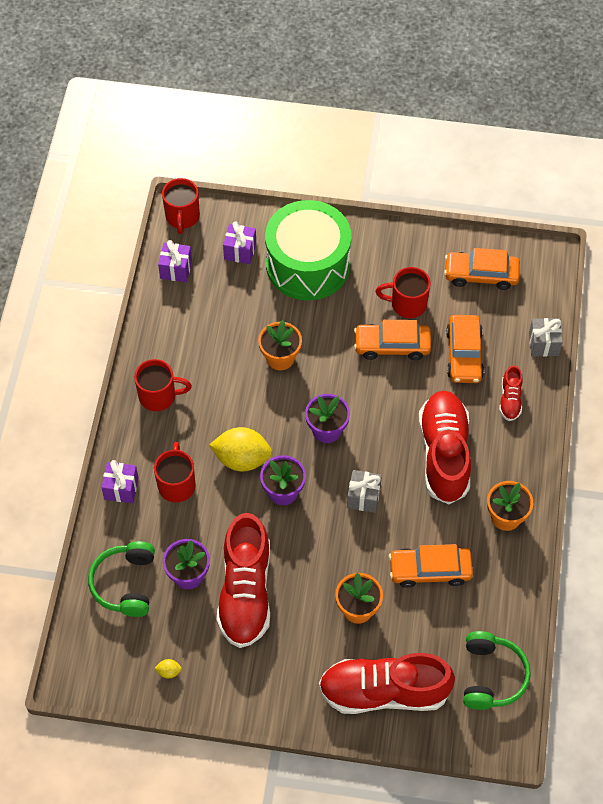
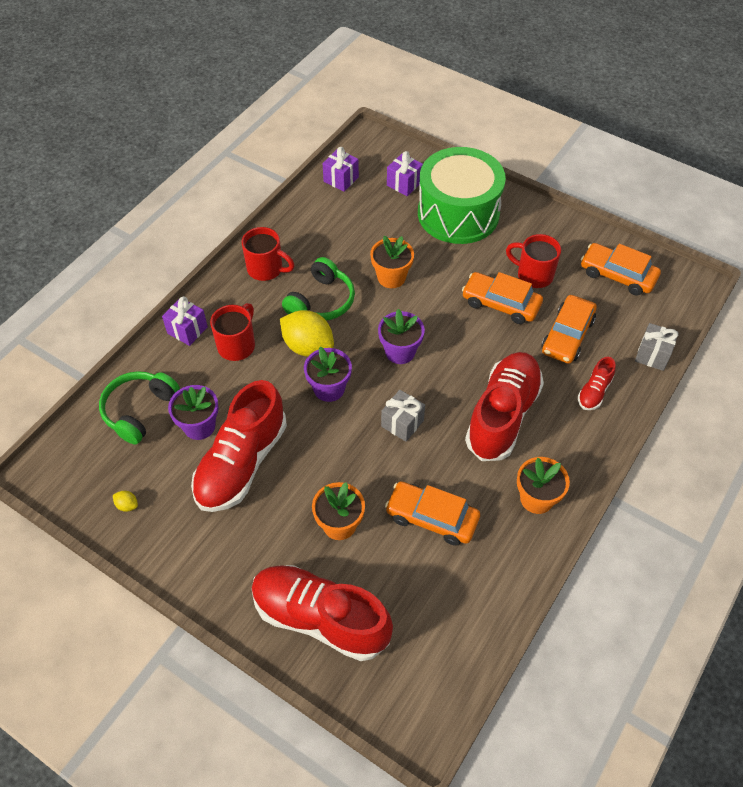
camera: 25 degrees right, 5 degrees down
(182, 217) = (370, 144): red mug -> none
(491, 676) = (441, 653): green headphones -> green headphones (321, 301)

